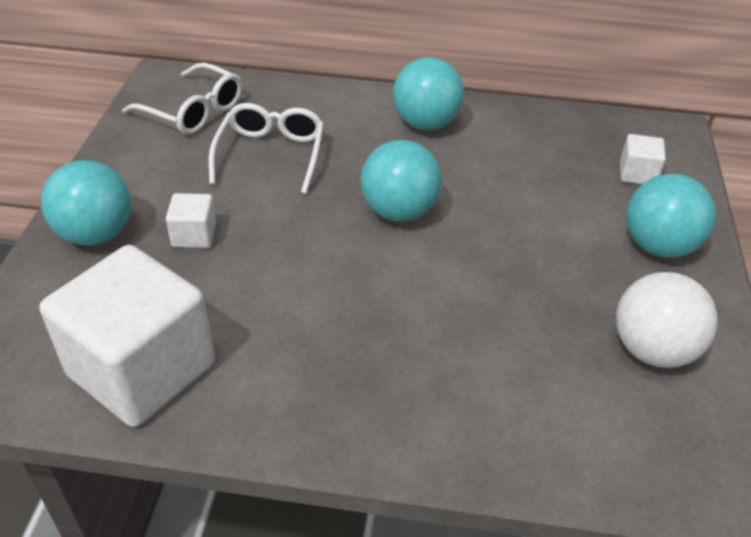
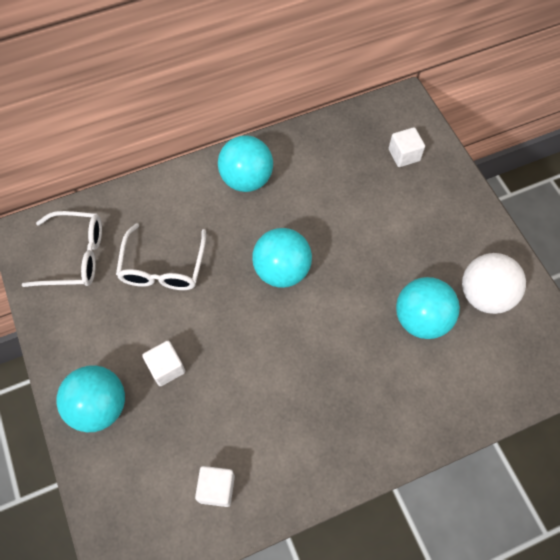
camera: 30 degrees left, 20 degrees up
(141, 369) = (216, 488): white cube -> white cube, size x0.43
(270, 154) = (163, 267): white glasses -> white glasses turned 150 degrees counterclockwise
(658, 246) = (447, 211): turquoise ball -> turquoise ball (421, 319)

